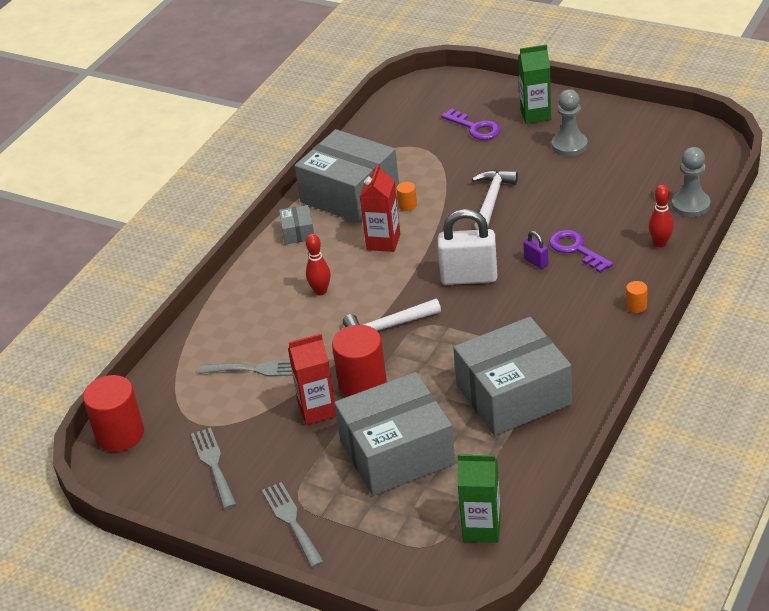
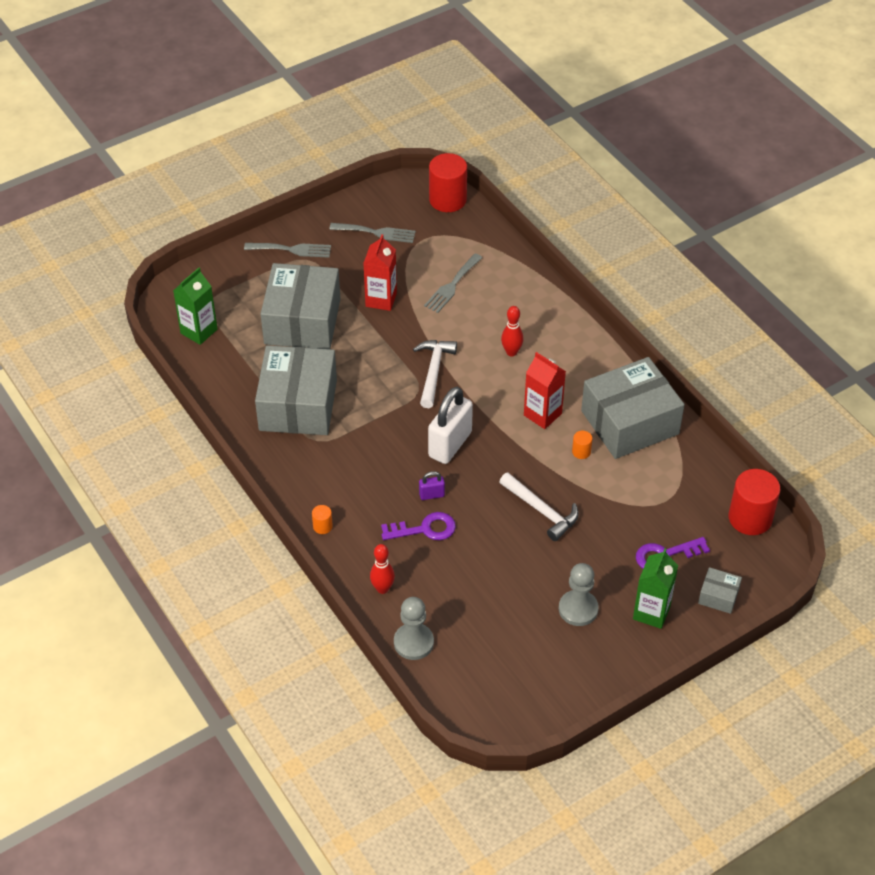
camera: 115 degrees right, 10 degrees up
(298, 232) = (602, 369): grey box -> grey box (718, 596)
(362, 384) = (385, 332): red cylinder -> red cylinder (750, 518)

